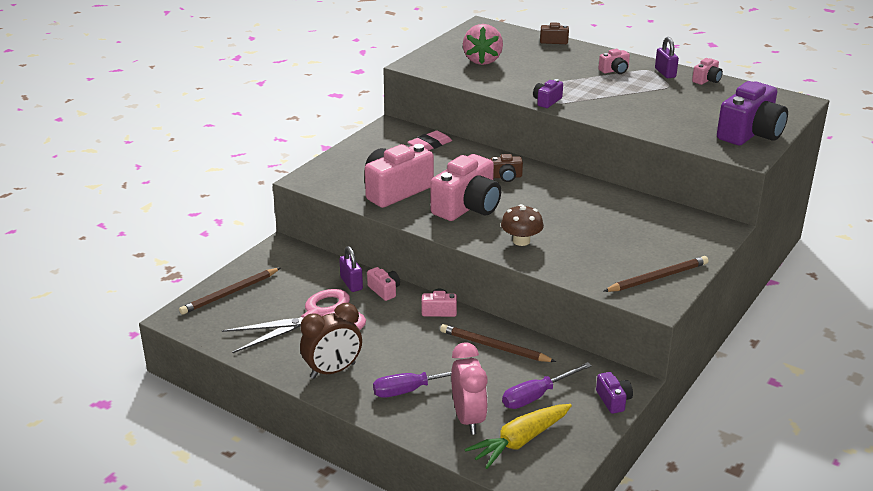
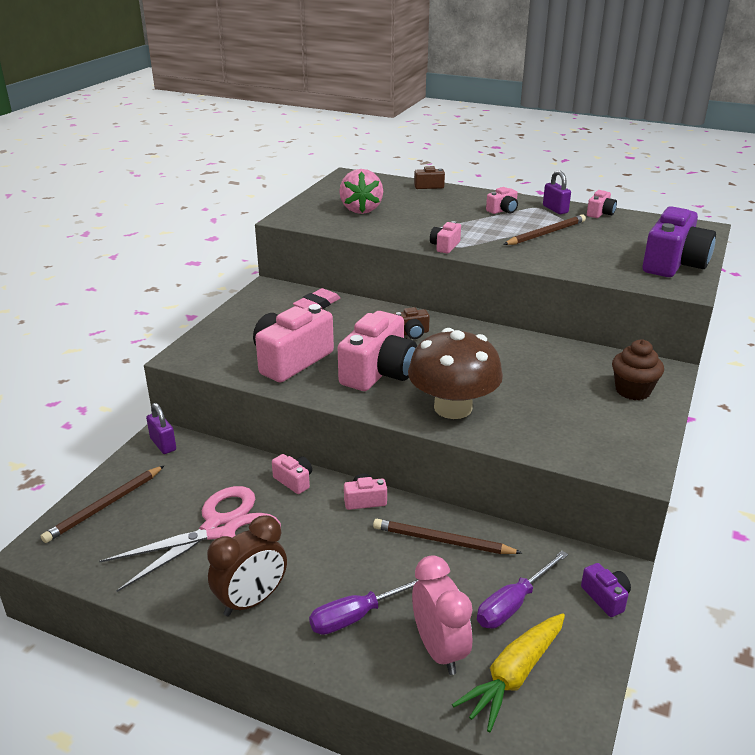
camera: 10 degrees left, 0 degrees up
(351, 283) = (253, 476): purple padlock -> purple padlock (163, 444)
(521, 241) = (453, 408): brown mushroom -> brown mushroom, size x1.85
(547, 101) = (445, 246): purple camera -> pink camera
(657, 277) = (623, 437): brown pencil -> brown pencil (545, 233)
(683, 242) = (633, 391): none -> brown cupcake

